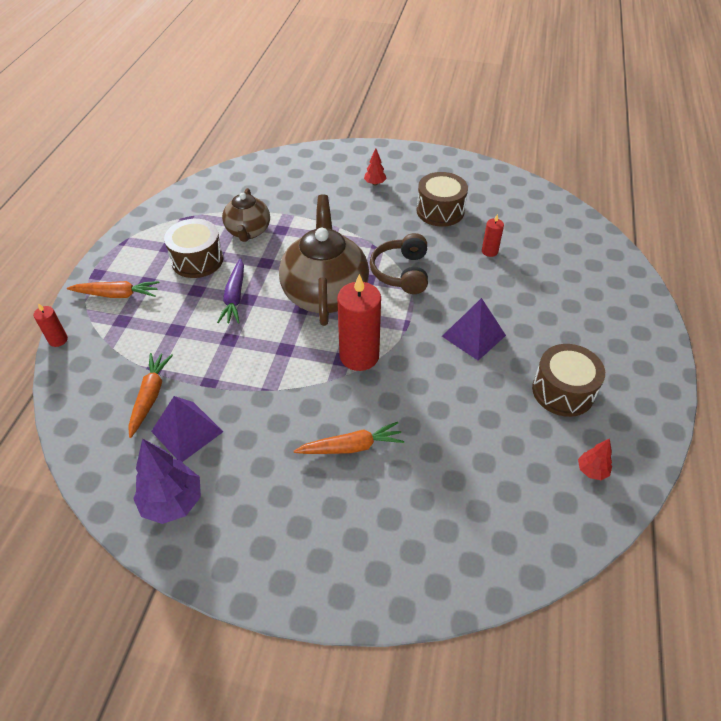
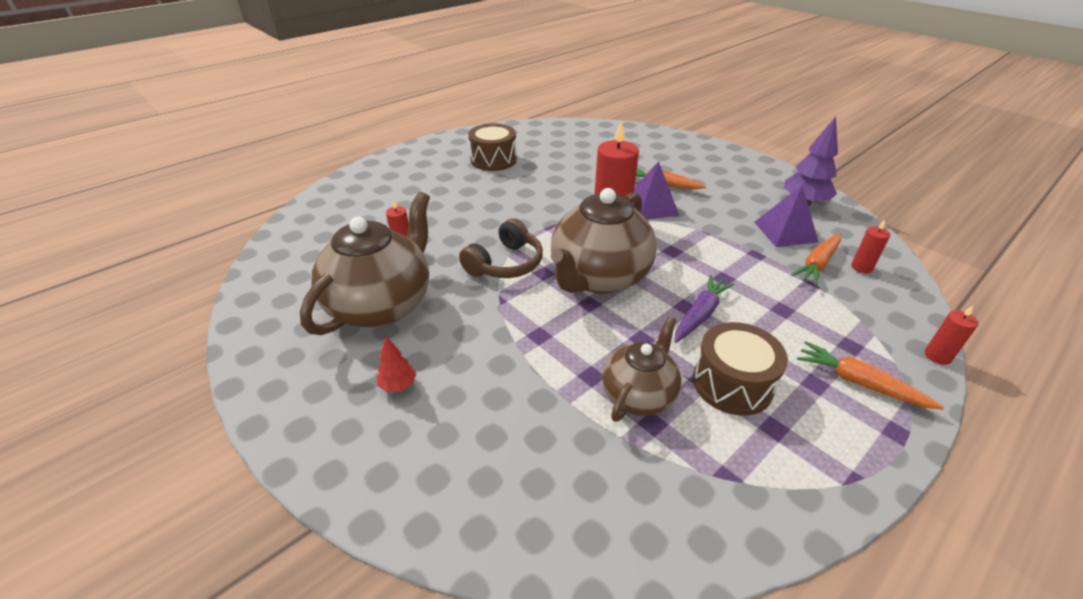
camera: 145 degrees left, 10 degrees down
(108, 412) = (861, 267): none -> red candle
(440, 211) = (382, 305): brown drum -> brown teapot
(473, 335) = (507, 201): purple pyramid -> purple pyramid (651, 207)
(592, 471) = (528, 135): red tree -> none

